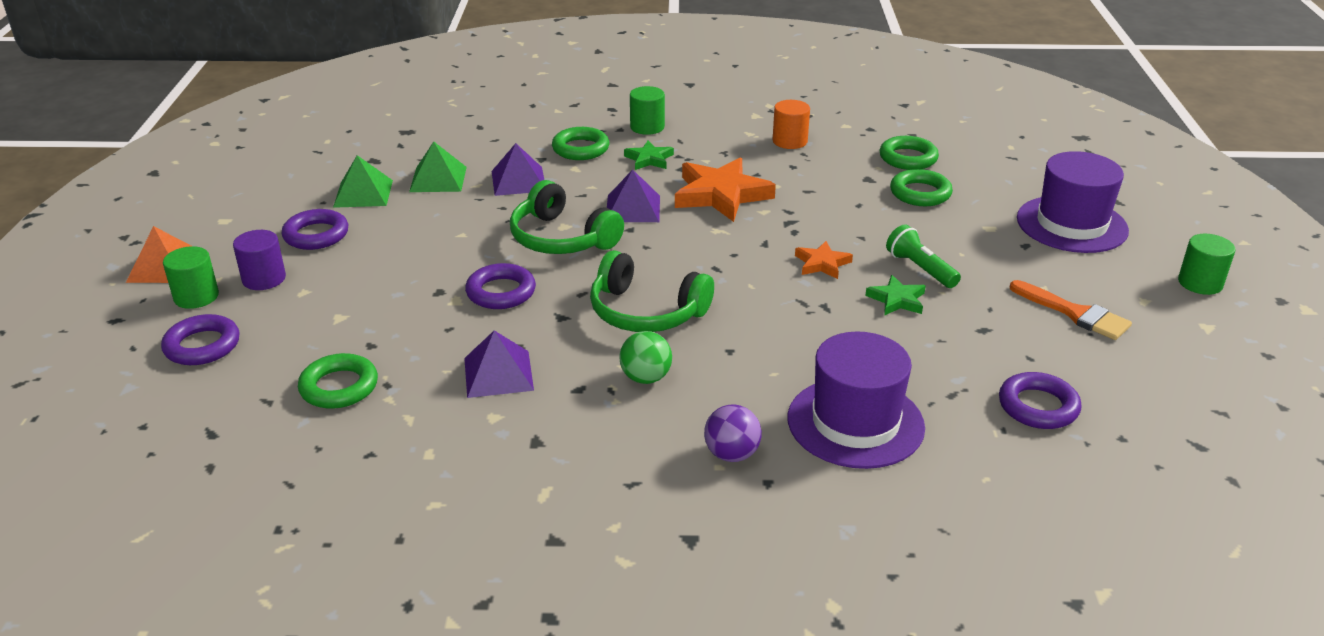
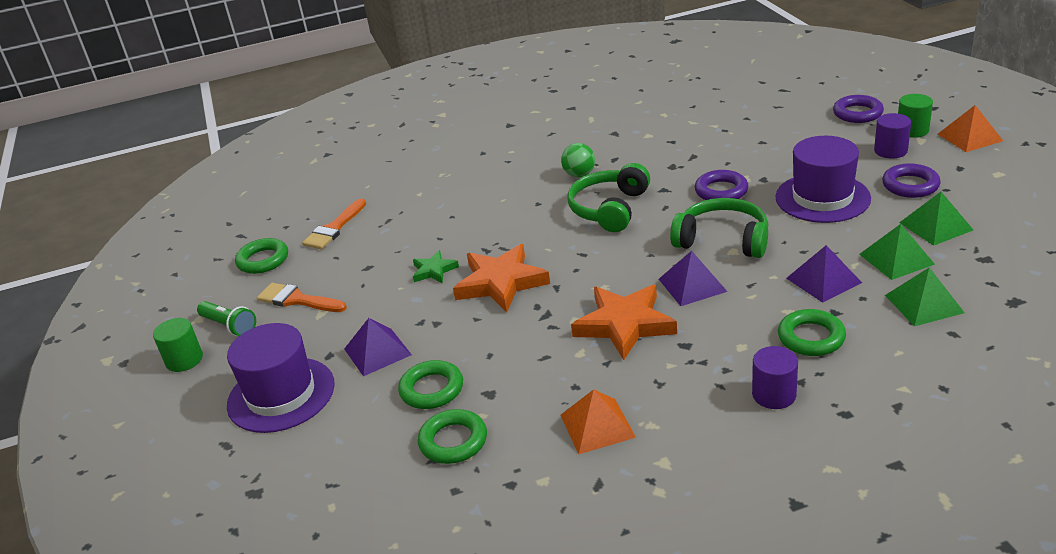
camera: 165 degrees right, 0 degrees up
(339, 387) = (749, 121): green ring -> green ring (263, 260)
(469, 146) = (924, 303): none -> green pyramid
(498, 373) = (668, 152): purple pyramid -> purple pyramid (377, 351)
(646, 312) = (610, 209): green headphones -> green headphones turned 75 degrees counterclockwise
(647, 127) = (774, 395): green cylinder -> purple cylinder
(649, 159) = (728, 346): green star -> none
(731, 454) = (507, 157): purple ball -> none
(789, 141) = (597, 426): orange cylinder -> orange pyramid
(822, 264) = (501, 283): orange star -> orange star, size x1.93
(855, 422) = (444, 189): purple hat -> purple hat (822, 198)
(920, 269) = (420, 302): green flashlight -> green flashlight (229, 326)
(1038, 406) = (334, 228): purple ring -> orange brush

